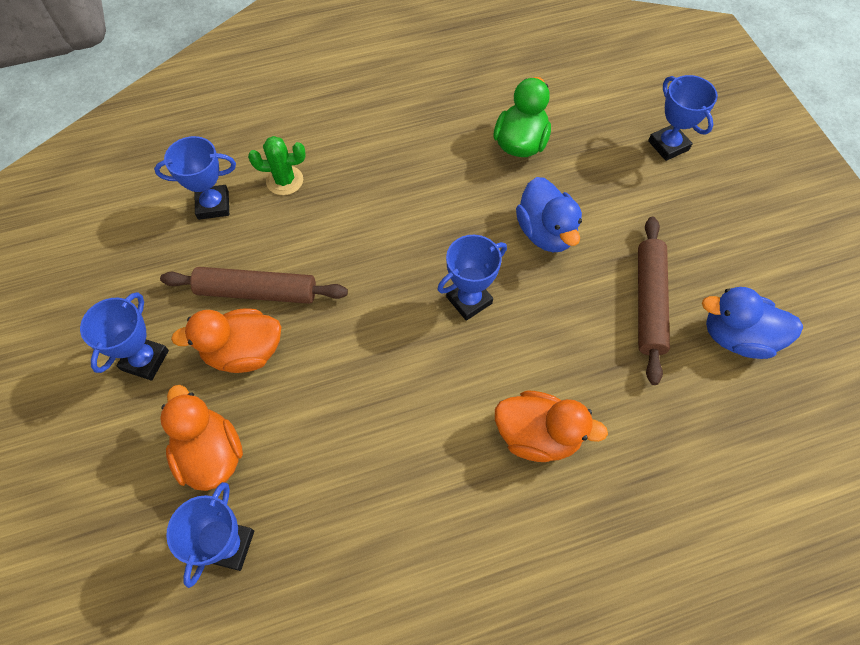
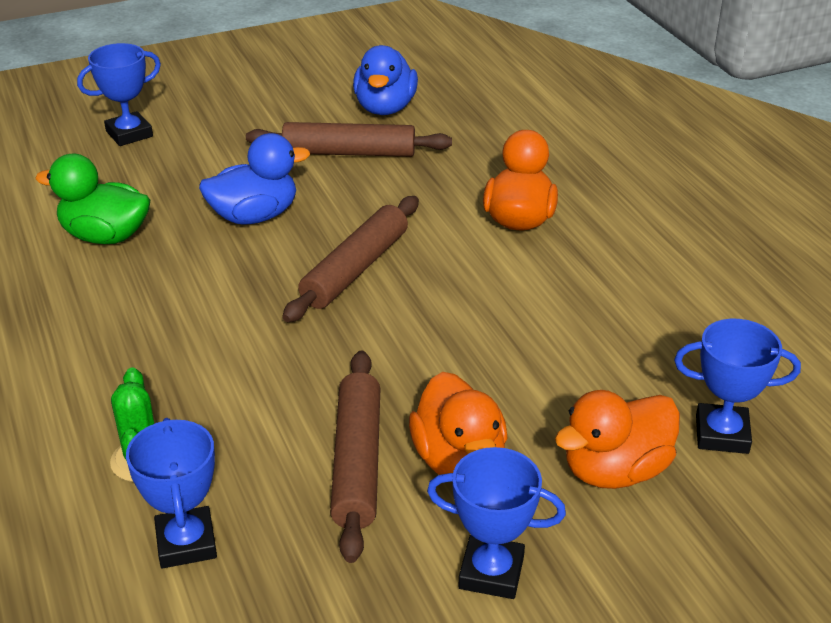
camera: 95 degrees left, 25 degrees down
(469, 300) = (355, 269): blue trophy -> brown rolling pin

